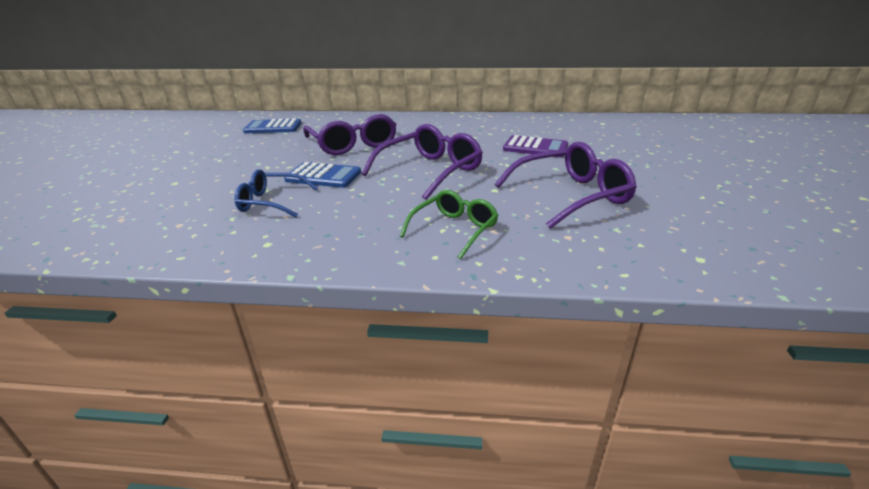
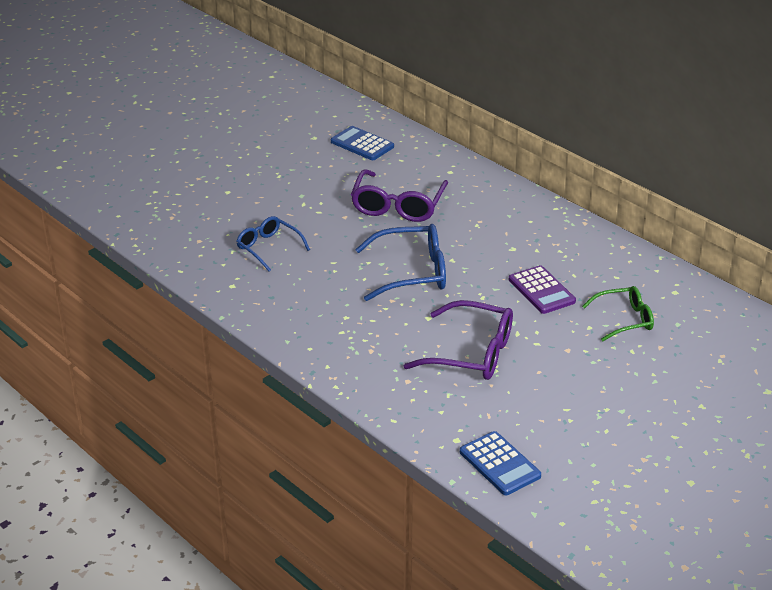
camera: 40 degrees right, 5 degrees up
(323, 176) = (330, 237): blue calculator -> blue calculator (500, 464)
(430, 171) = (412, 272): purple glasses -> blue glasses
(454, 230) = (348, 336): green glasses -> green glasses (624, 319)

